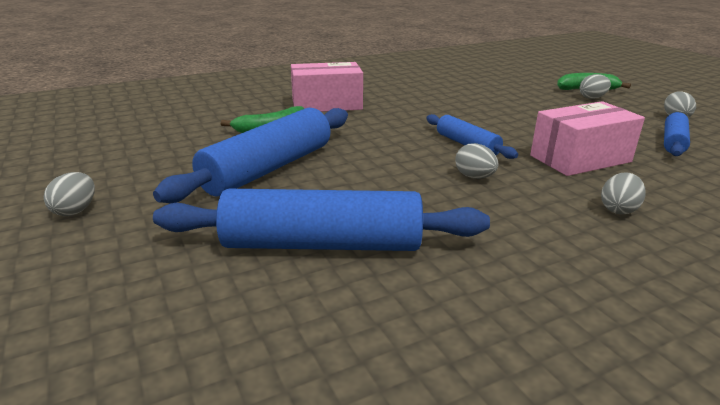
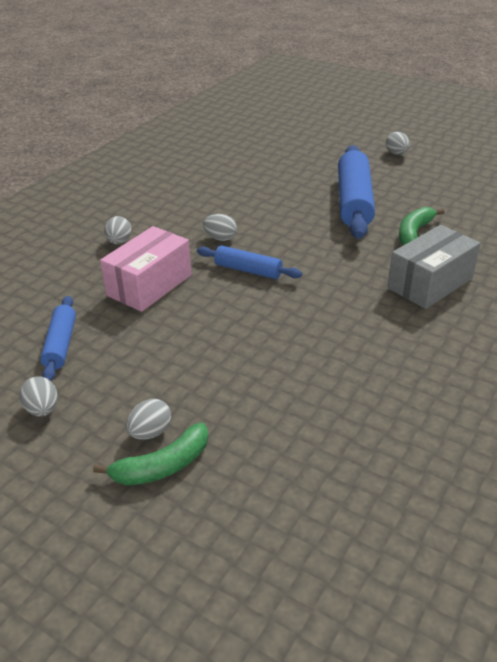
camera: 150 degrees right, 10 degrees up
(322, 244) = (264, 175): blue rolling pin -> none
(326, 104) = (430, 283): pink box -> grey box

